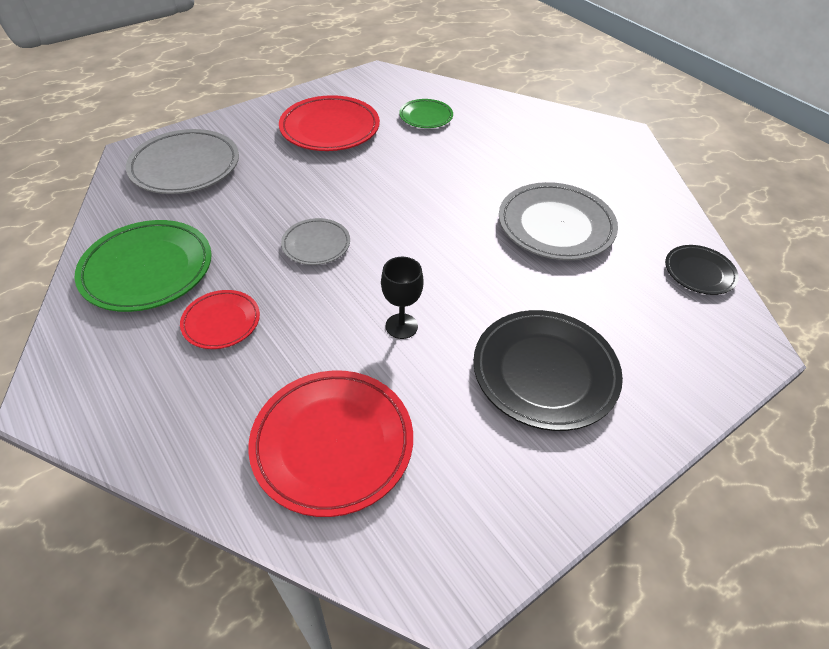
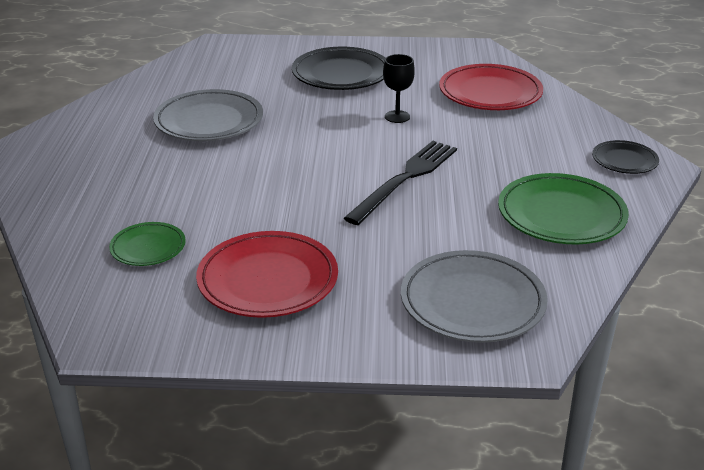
camera: 140 degrees left, 15 degrees down
(221, 322) = (519, 161): red plate -> none
(316, 244) = (405, 179): grey plate -> black fork
(699, 272) = (173, 71): black plate -> black plate (624, 161)

